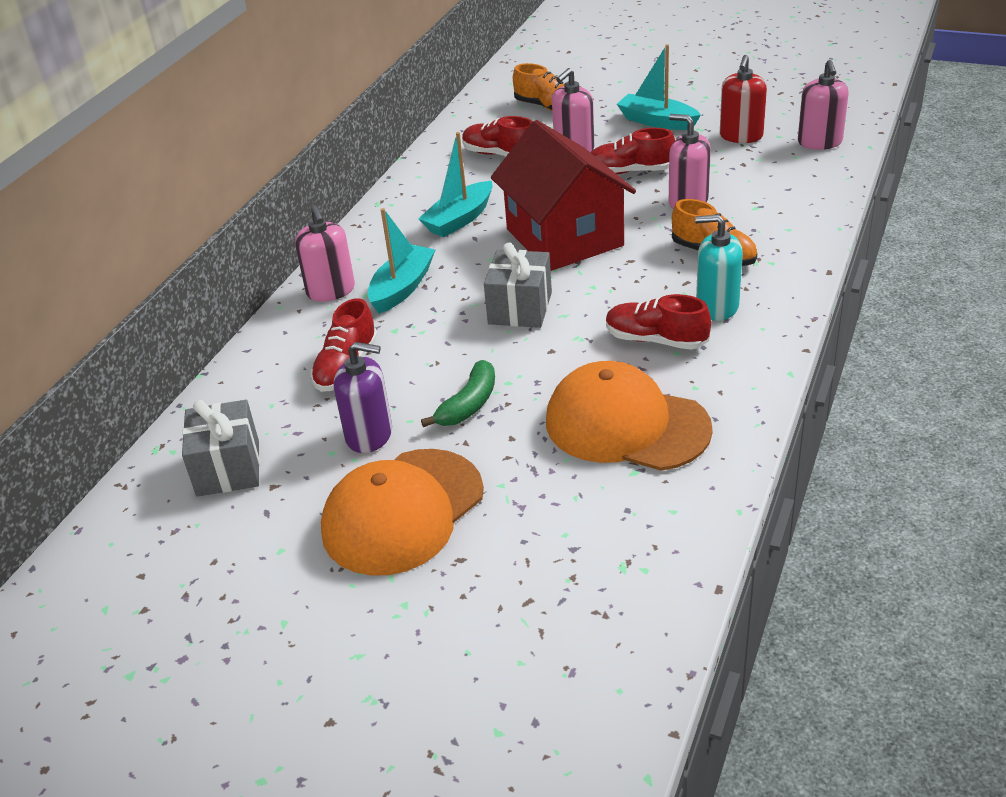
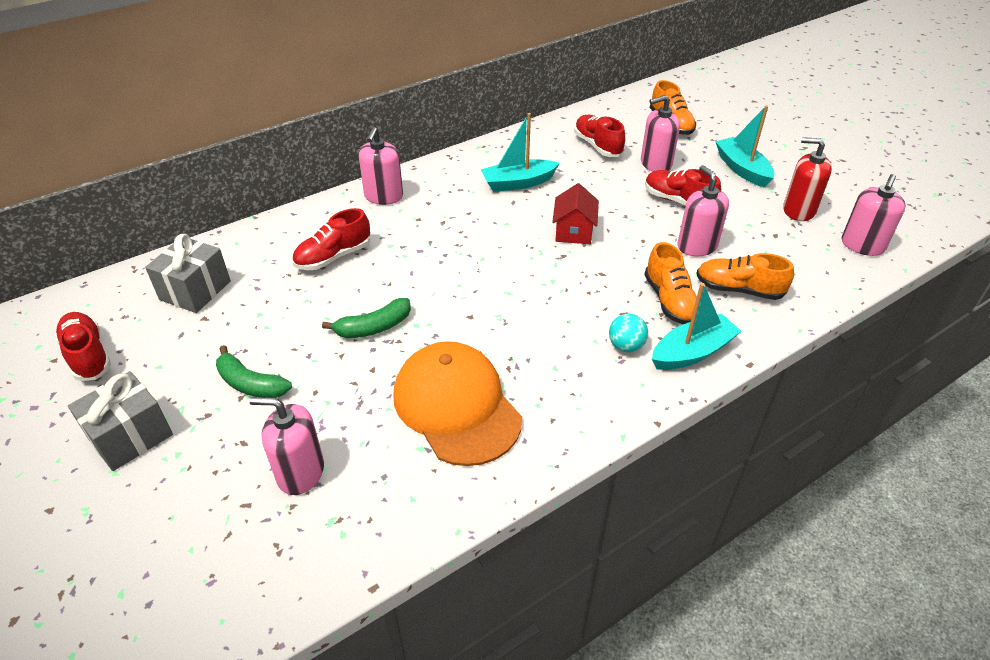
camera: 30 degrees right, 5 degrees up
(369, 435) = (293, 314): purple soap dispenser -> none
(402, 288) = (427, 216): turquoise boat -> turquoise boat (692, 352)
(403, 512) = (250, 384): orange cap -> green banana
(520, 308) = (485, 271): grey gift -> grey gift (130, 436)
(547, 549) = (300, 472): none -> pink soap dispenser
(564, 237) = (574, 231): red house -> red house, size x0.47
(656, 340) = (551, 349): red shoe -> red shoe (88, 355)
(717, 306) = (626, 346): turquoise soap dispenser -> turquoise ball
(741, 136) = (798, 210): red soap dispenser -> red soap dispenser turned 60 degrees clockwise
(760, 220) = (738, 289): none -> orange shoe

